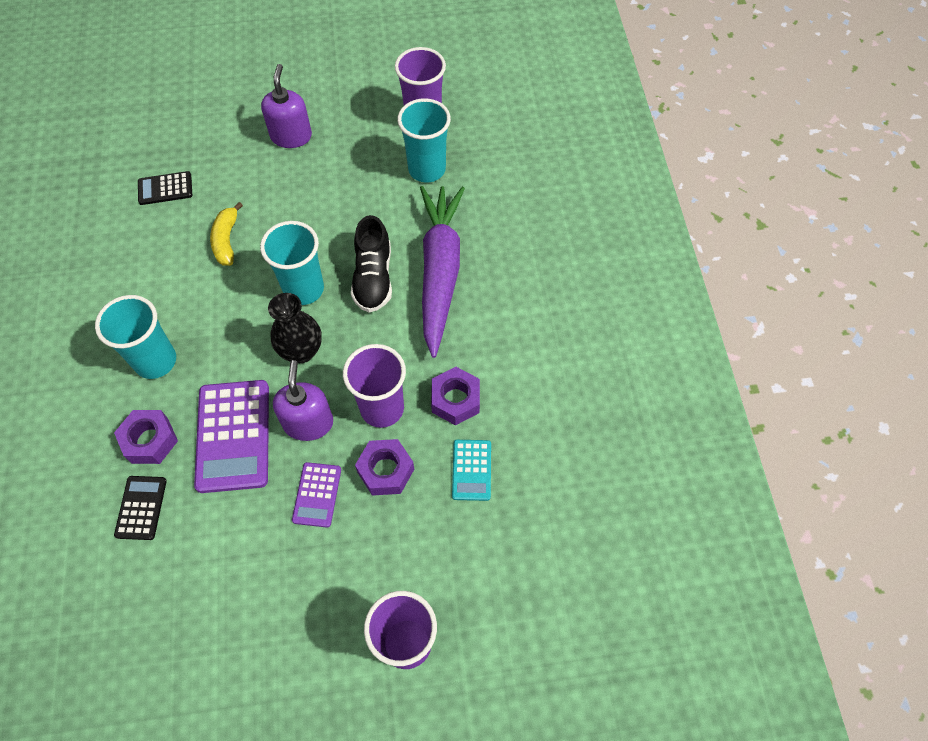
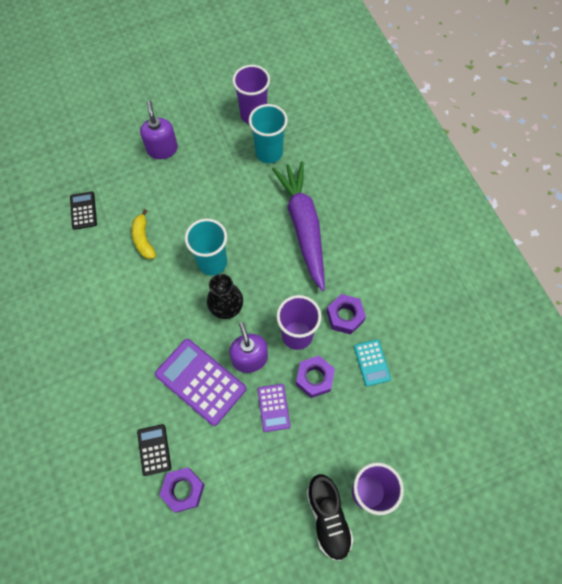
camera: 15 degrees left, 5 degrees up
(150, 441) = (142, 400): purple nut -> purple nut (183, 490)
(155, 361) = (125, 341): turquoise cup -> none
(165, 188) = (83, 210): black calculator -> black calculator turned 105 degrees clockwise
(233, 436) = (200, 381): purple calculator -> purple calculator turned 150 degrees clockwise
(373, 278) = (259, 242): black shoe -> black shoe (328, 517)

